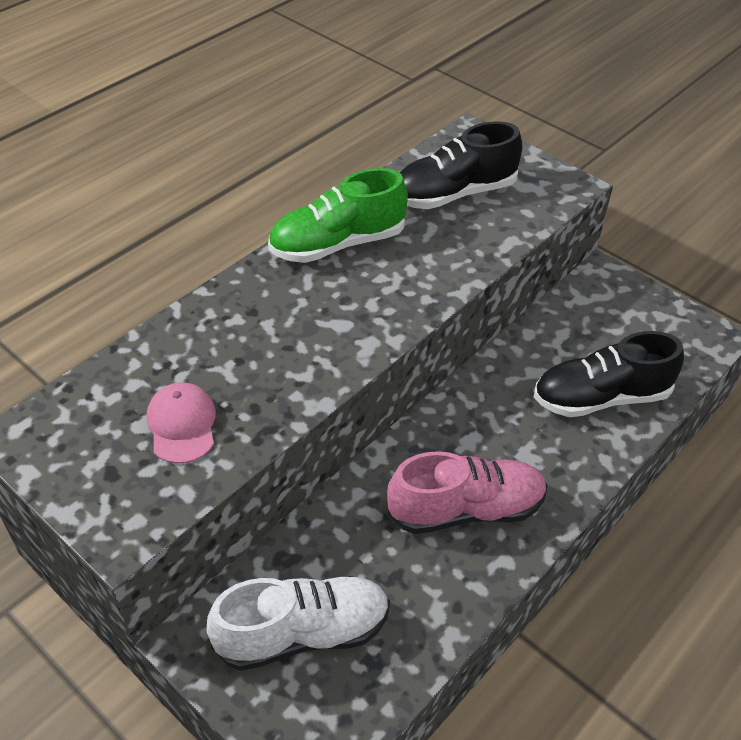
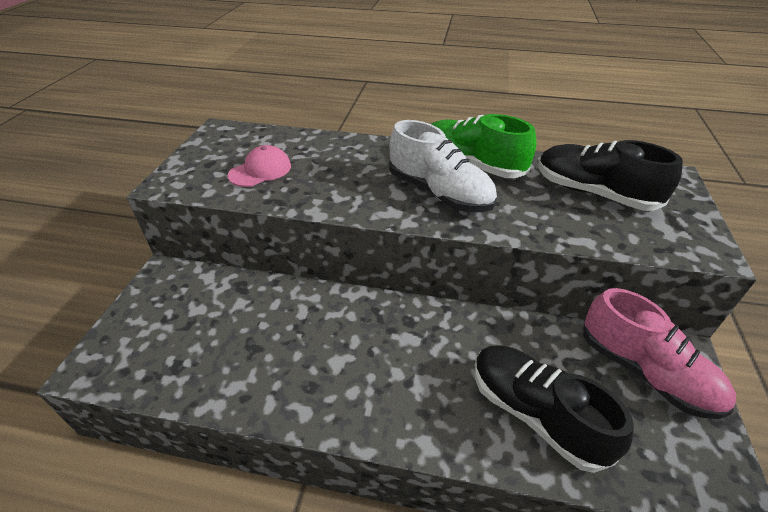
camera: 60 degrees right, 5 degrees down
(303, 633) = (186, 320): white shoe -> white shoe (439, 193)
(466, 509) = (339, 364): pink shoe -> pink shoe (645, 372)

